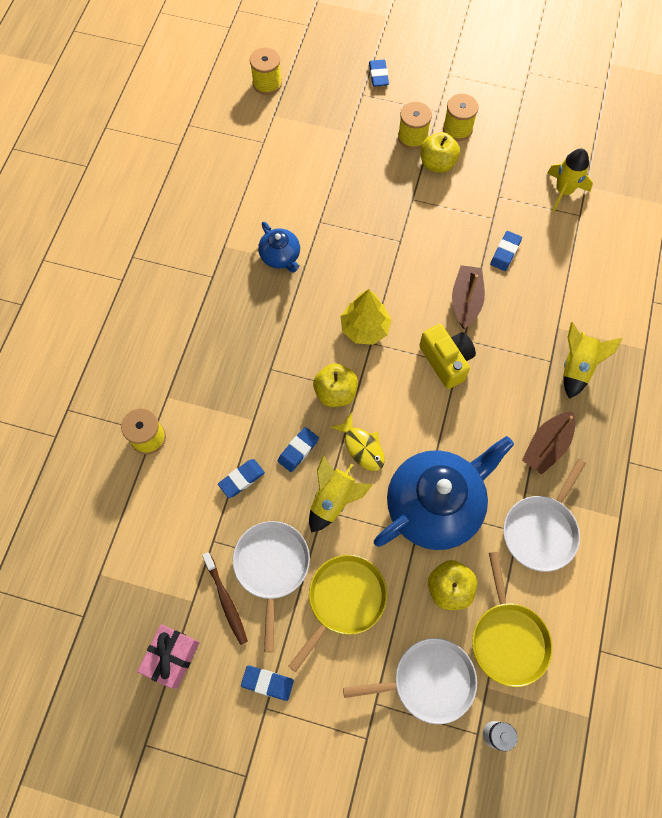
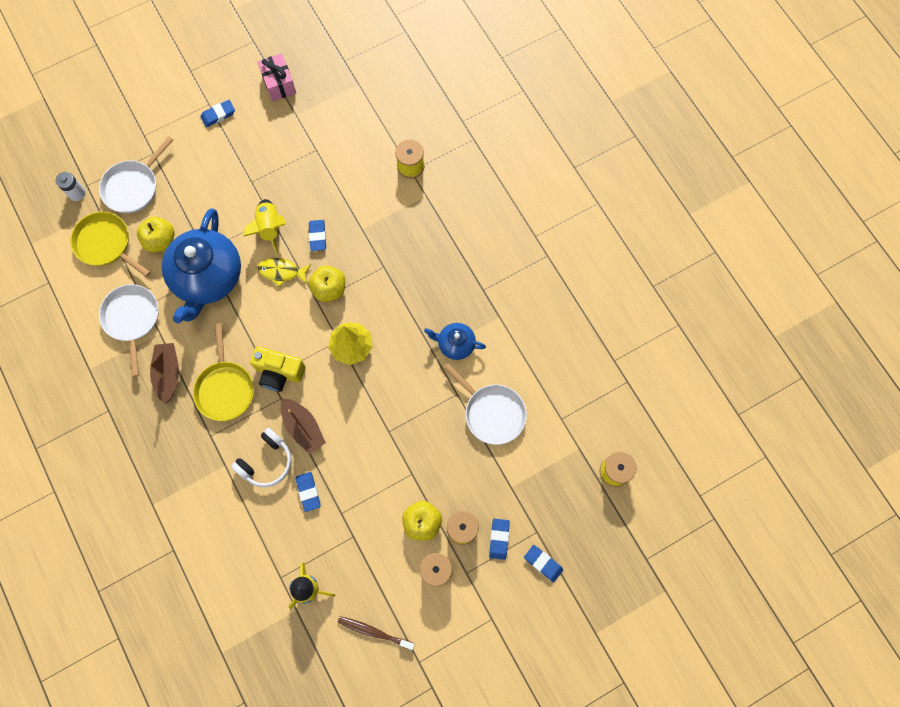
camera: 135 degrees right, 5 degrees up
(226, 600) = (278, 130): brown toothbrush -> brown toothbrush (374, 632)
(241, 479) = (333, 193): blue eraser -> blue eraser (499, 539)
(271, 567) = (270, 166): white pan -> white pan (492, 413)
(344, 600) = (214, 184): yellow pan -> yellow pan (225, 388)
(520, 301) = (266, 462): none -> white headphones
(577, 367) = (189, 447): yellow rocket -> none

